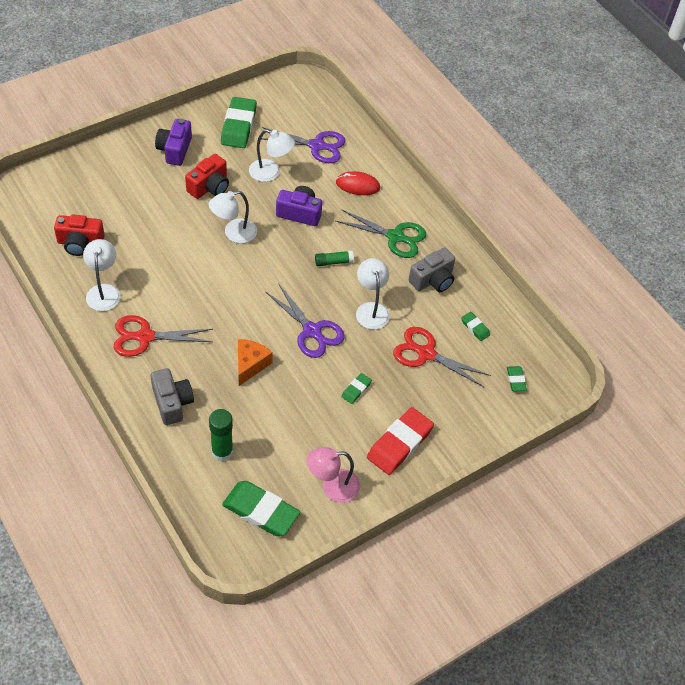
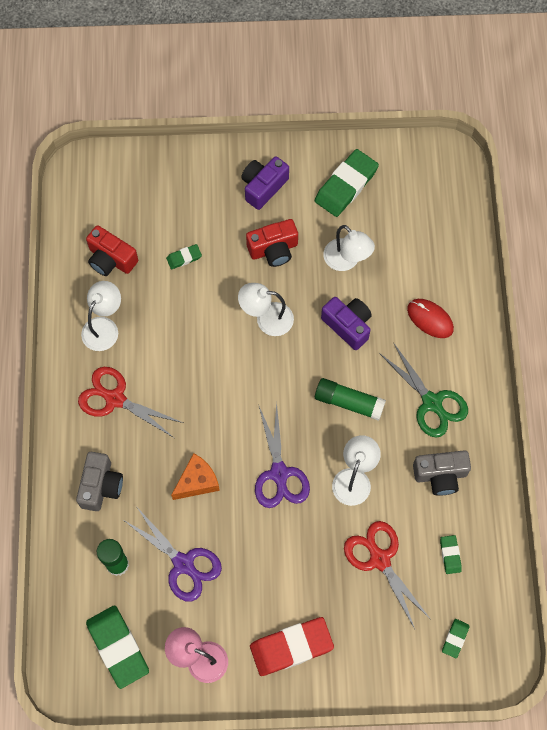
camera: 35 degrees right, 15 degrees up
(317, 146) = (415, 248): purple scissors -> purple scissors (184, 564)
(333, 262) = (348, 402): green glue stick -> green glue stick, size x1.58
(356, 390) = (284, 564): green eraser -> green eraser (184, 258)

